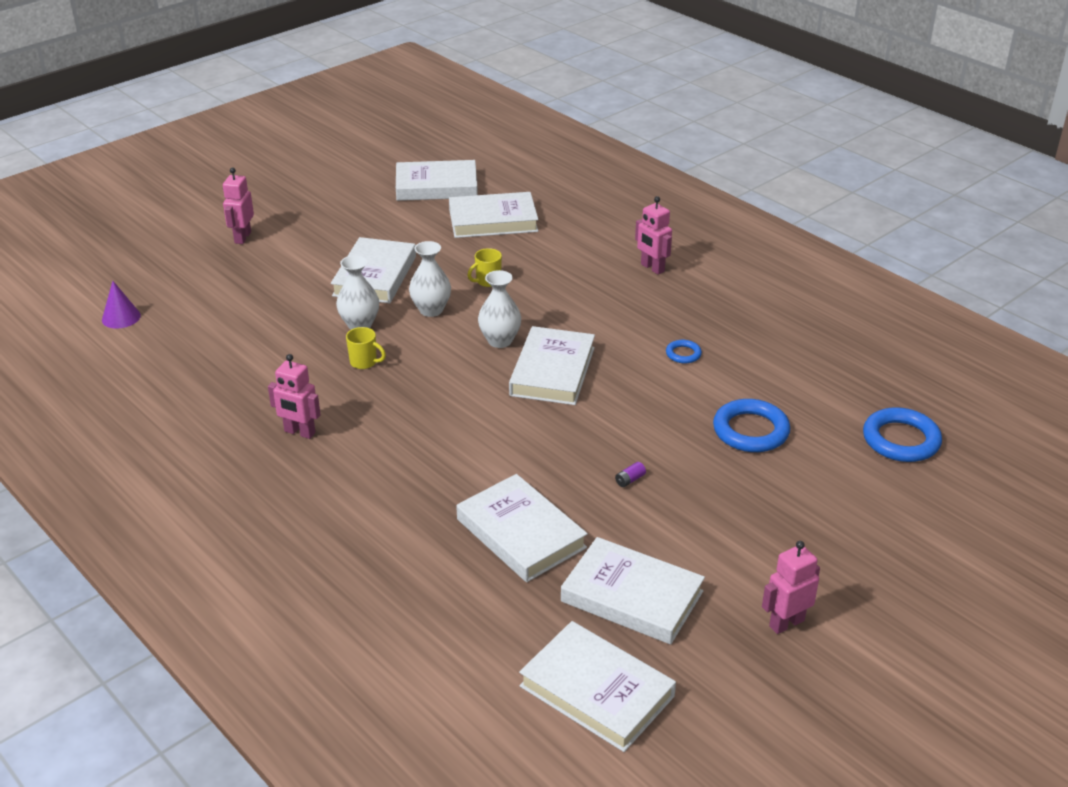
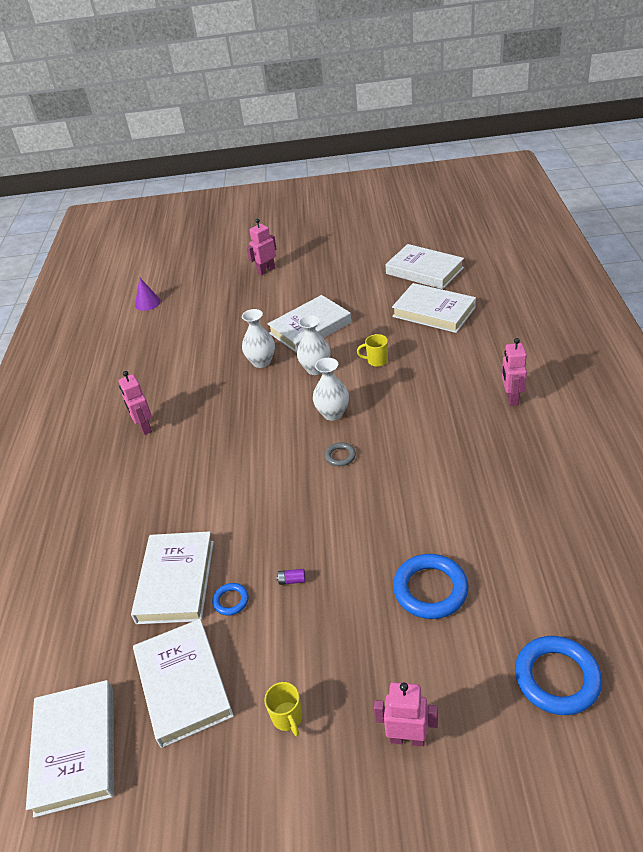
camera: 45 degrees right, 5 degrees up
(364, 362) = (233, 392): yellow mug -> yellow mug (287, 718)
(552, 371) = (340, 456): white book -> grey ring
(683, 354) = (452, 488): blue ring -> blue ring (231, 601)
(786, 623) = (259, 795): pink robot -> pink robot (407, 738)

